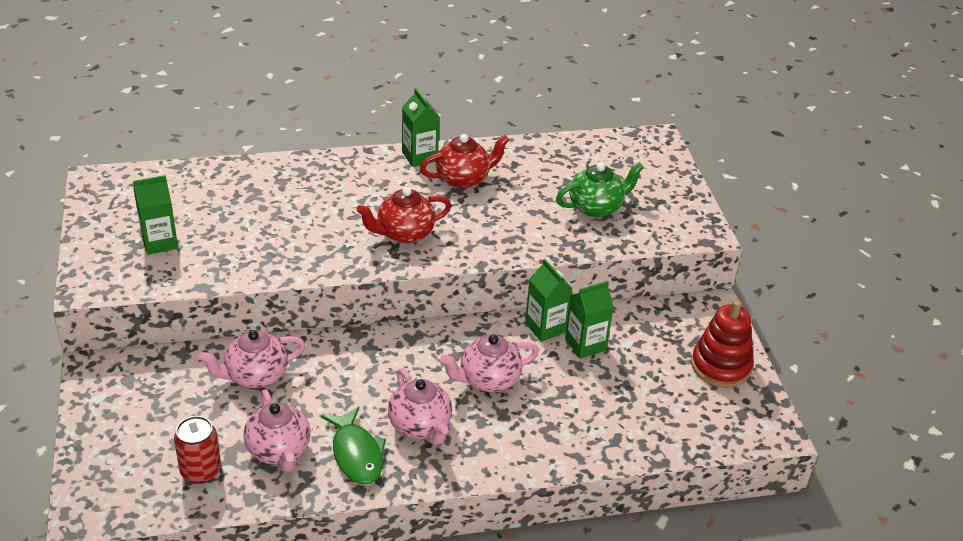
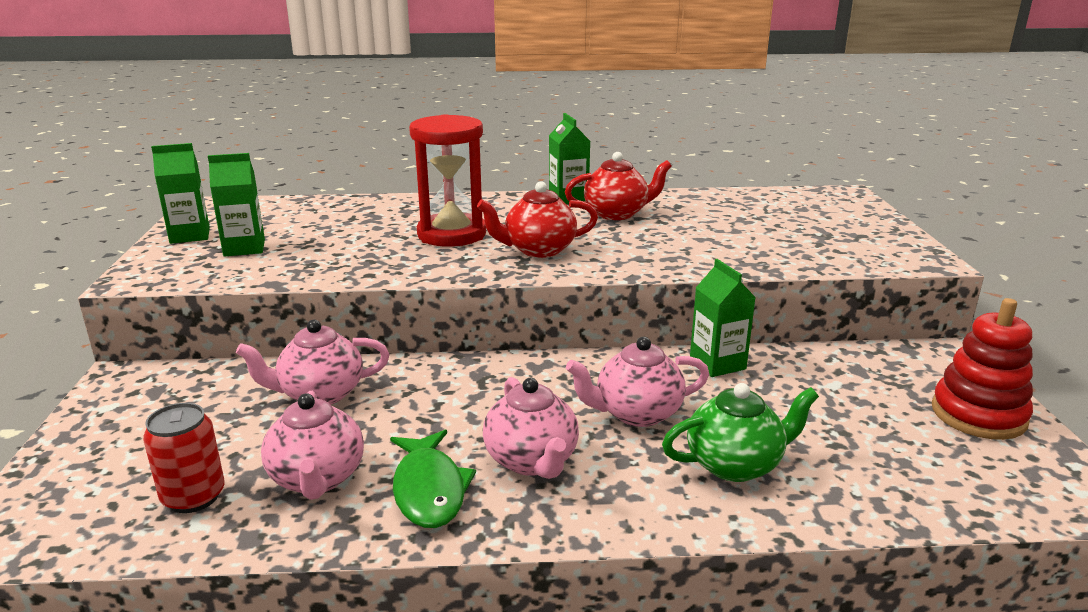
camera: 10 degrees right, 15 degrees down
(329, 215) = (451, 234): none -> red hourglass
(585, 344) = (774, 383): green carton -> green carton (190, 235)
(596, 207) = (780, 237): green teapot -> green teapot (735, 464)

